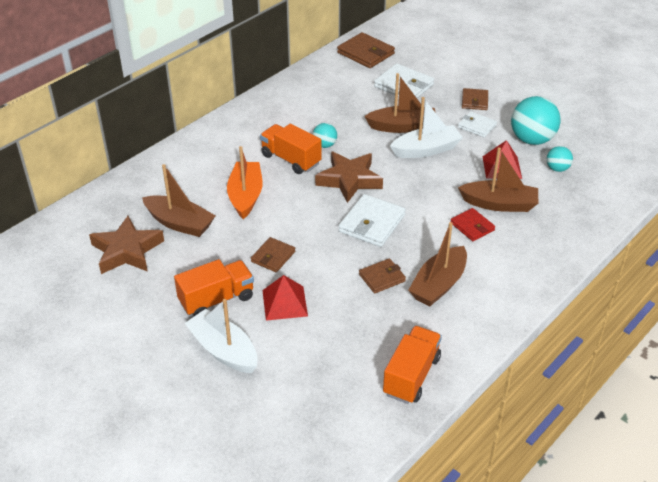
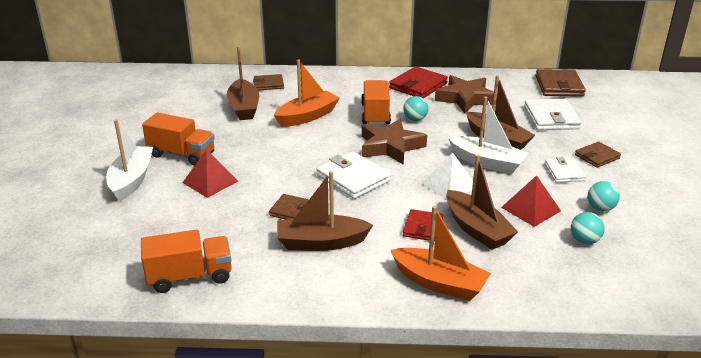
camera: 50 degrees right, 10 degrees down
(127, 251) = (192, 104): brown star -> brown star (465, 99)
(273, 256) = (255, 155): brown wallet -> brown wallet (268, 84)
(274, 112) = (418, 86): none -> red wallet
(372, 223) = (353, 178): white wallet -> white wallet turned 60 degrees clockwise
(434, 183) = (449, 185): none -> white pyramid
(532, 140) = (600, 208): turquoise ball -> turquoise ball, size x0.52
(539, 255) = (439, 283): none -> orange boat

